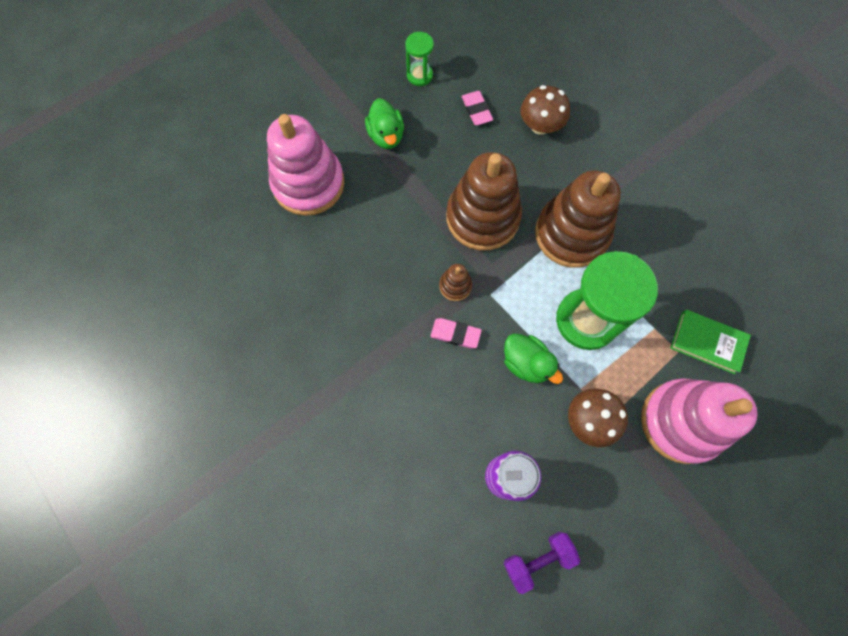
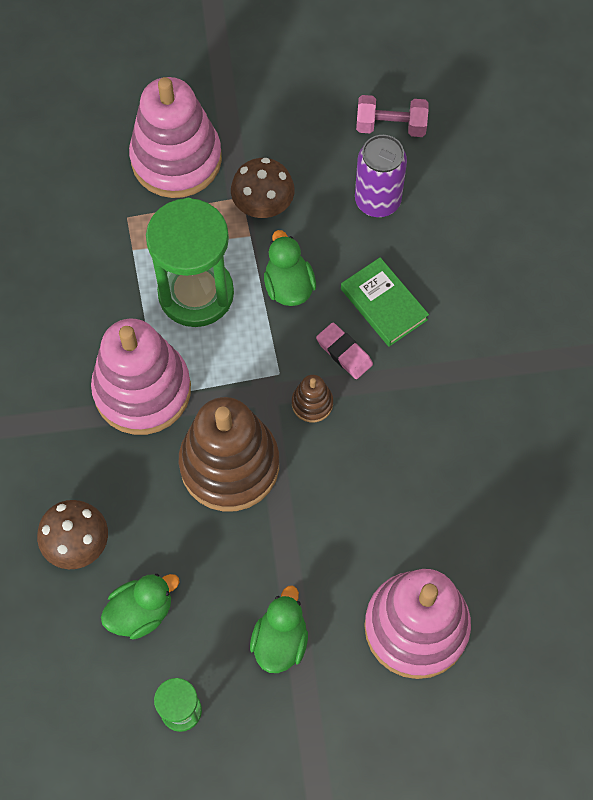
camera: 150 degrees left, 5 degrees down
(476, 110) = (141, 612): pink eraser -> green duck
(537, 559) = (391, 126): purple dumbbell -> pink dumbbell
(571, 234) = (142, 390): brown stacking toy -> pink stacking toy
(707, 342) = (91, 209): green book -> green book (384, 304)

